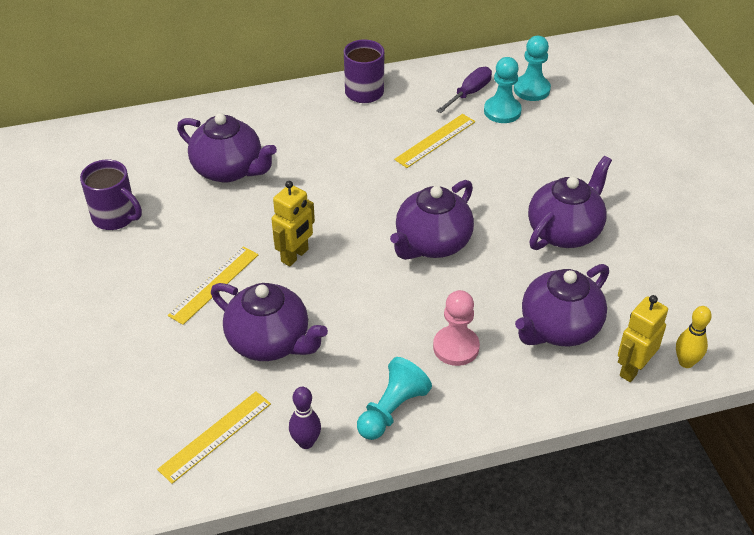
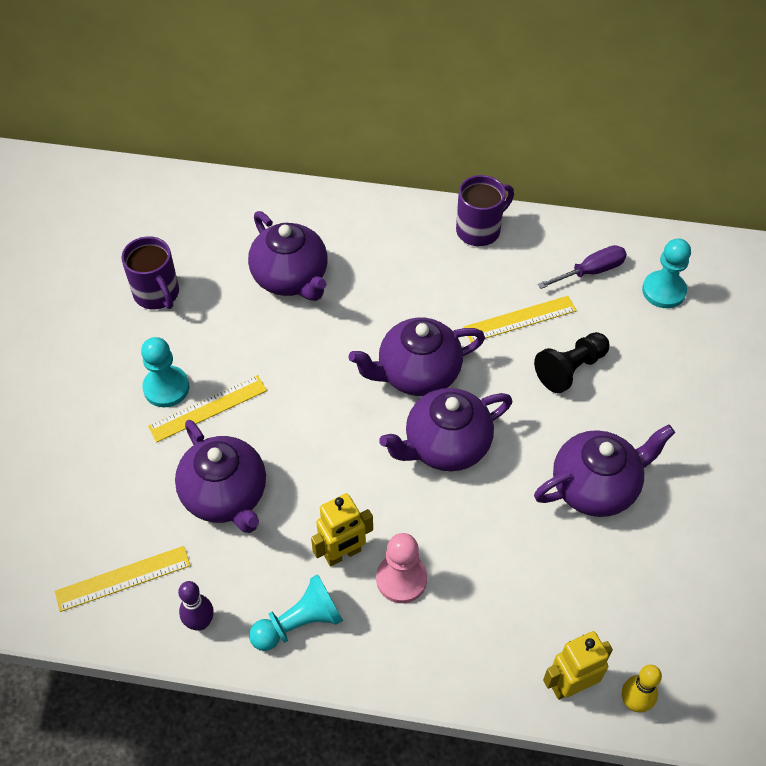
camera: 25 degrees right, 10 degrees up
(295, 256) = (301, 406): yellow robot -> yellow robot (343, 554)
(495, 161) = (570, 369): none -> black pawn
(502, 111) = (614, 308): turquoise pawn -> turquoise pawn (166, 388)
(559, 328) = (520, 602): purple teapot -> purple teapot (417, 373)

